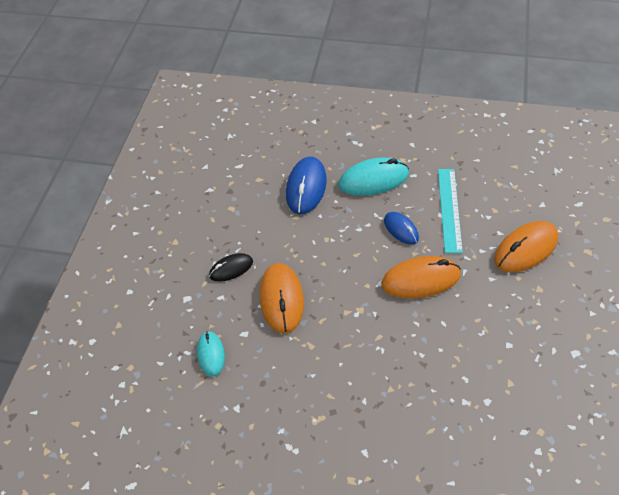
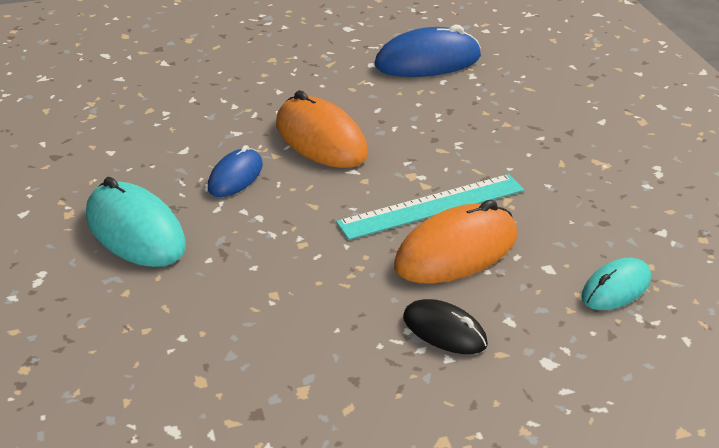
camera: 120 degrees left, 15 degrees down
(306, 187) = (193, 305): blue mouse -> blue mouse (427, 61)
(449, 209) = (168, 144): turquoise ruler -> turquoise ruler (431, 206)
(526, 249) = (211, 76): orange mouse -> none

